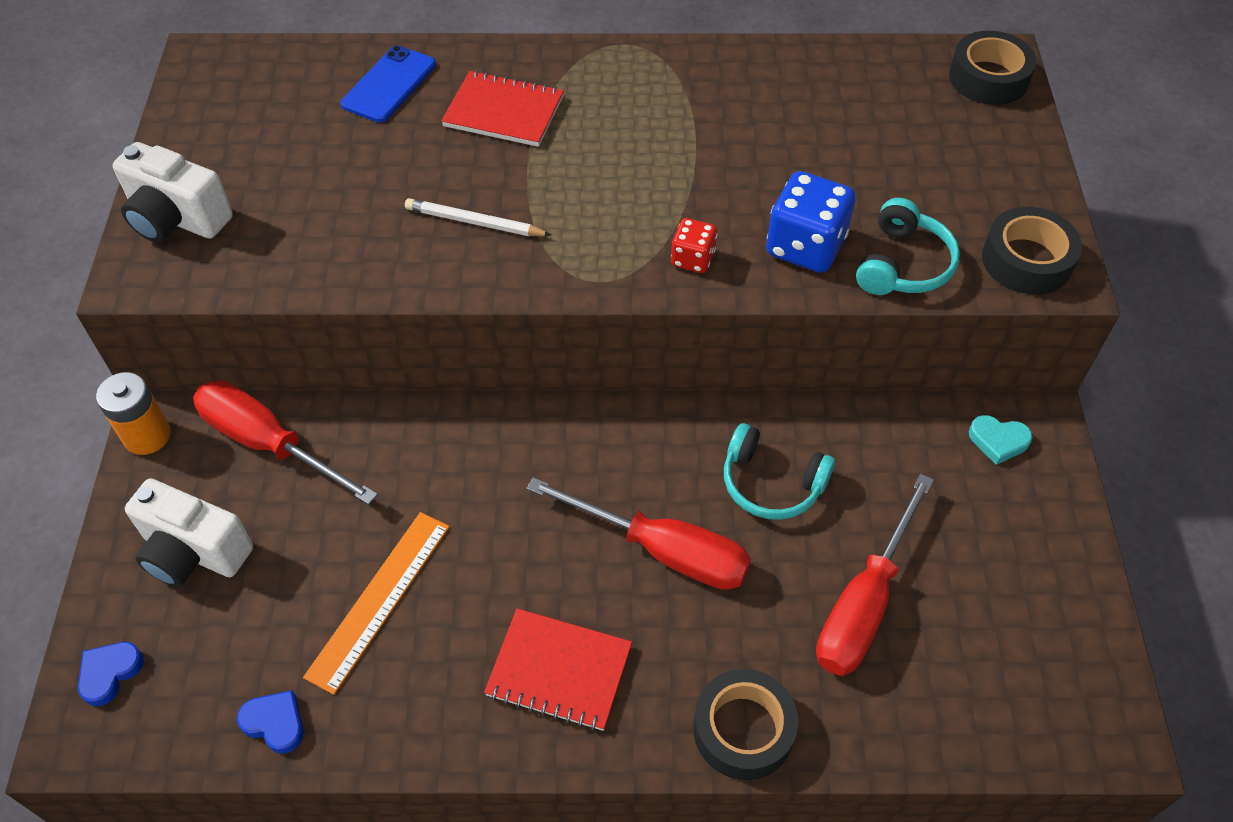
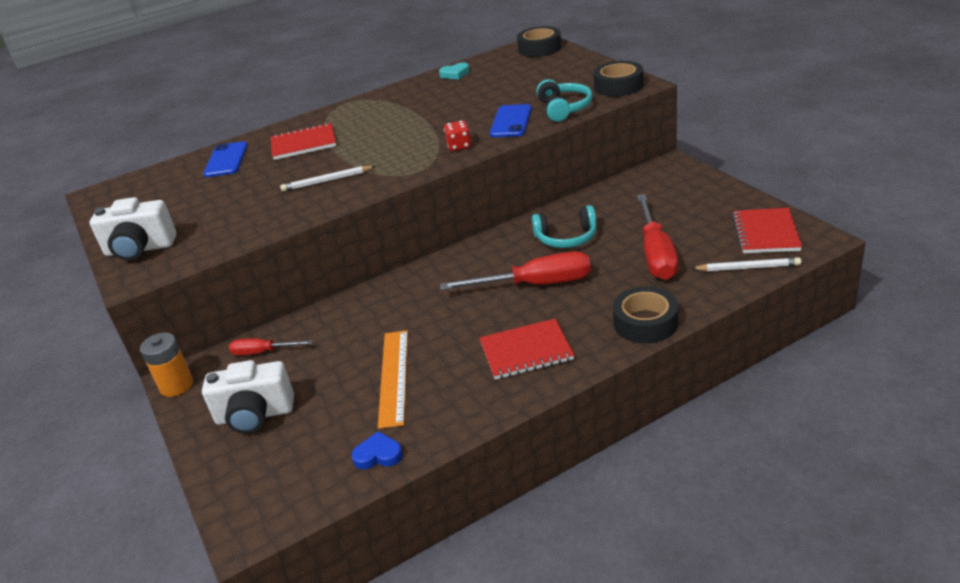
camera: 25 degrees left, 20 degrees down
(110, 673) = (245, 491): blue heart -> none
(269, 444) = (263, 352): red screwdriver -> red screwdriver, size x0.54
(805, 246) = (511, 121): blue dice -> blue phone
(966, 724) = (748, 268): none -> white pencil
(998, 441) = (659, 177): turquoise heart -> turquoise heart (455, 74)
(1052, 670) = (765, 233): none -> red notebook

